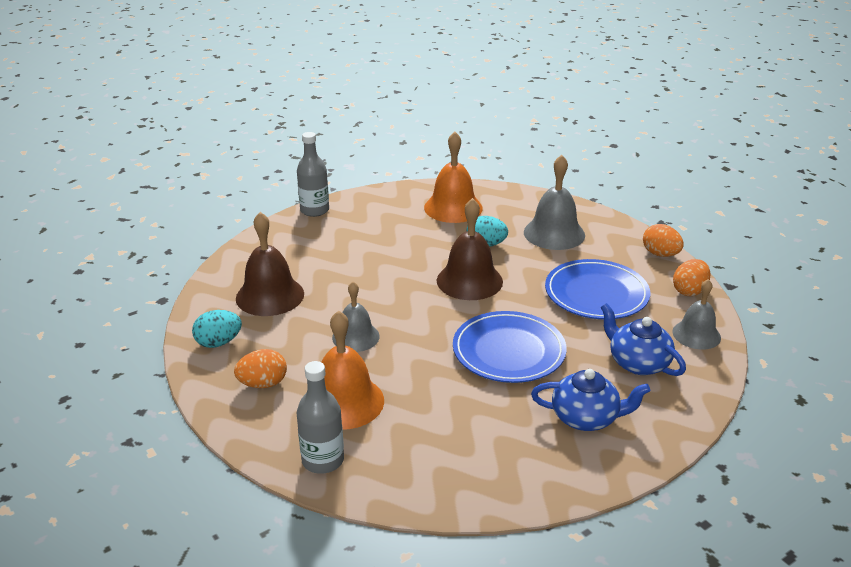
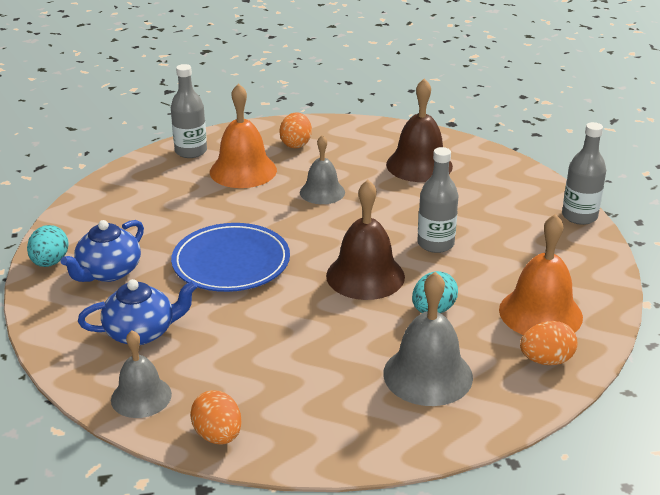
camera: 115 degrees right, 0 degrees up
(218, 343) = (365, 135): turquoise egg -> turquoise egg (50, 262)
(400, 260) = (435, 244): none -> grey bottle
(596, 294) = (273, 355): blue plate -> none
(660, 254) = (314, 452): orange egg -> orange egg (546, 360)

